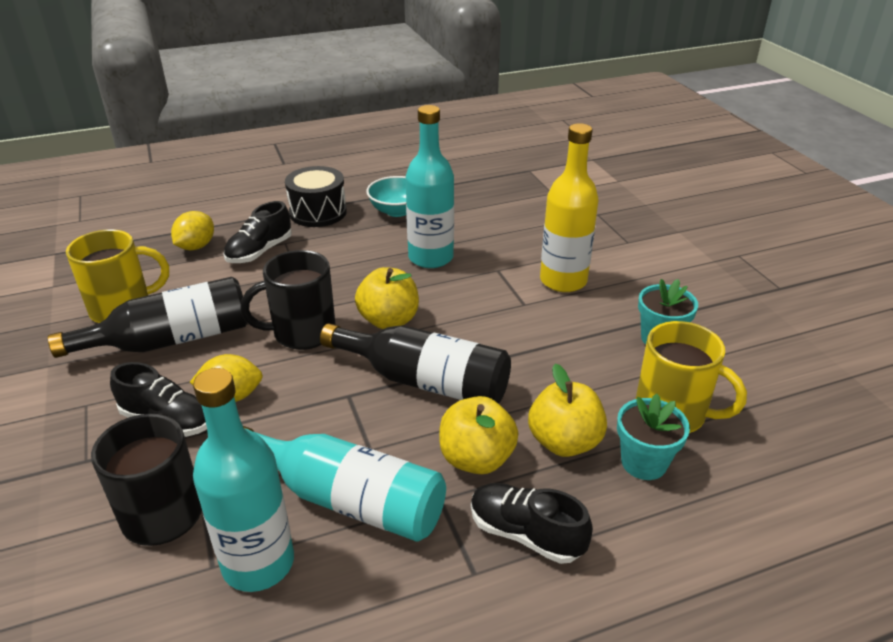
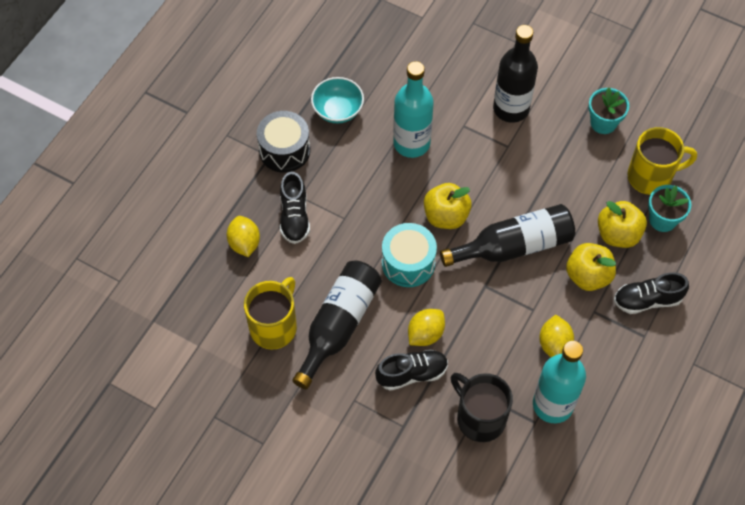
camera: 40 degrees left, 25 degrees up
(302, 333) = (408, 263): black mug -> turquoise drum
(348, 499) = (554, 344): turquoise bottle -> yellow lemon
(563, 281) = (511, 109): yellow bottle -> black bottle

